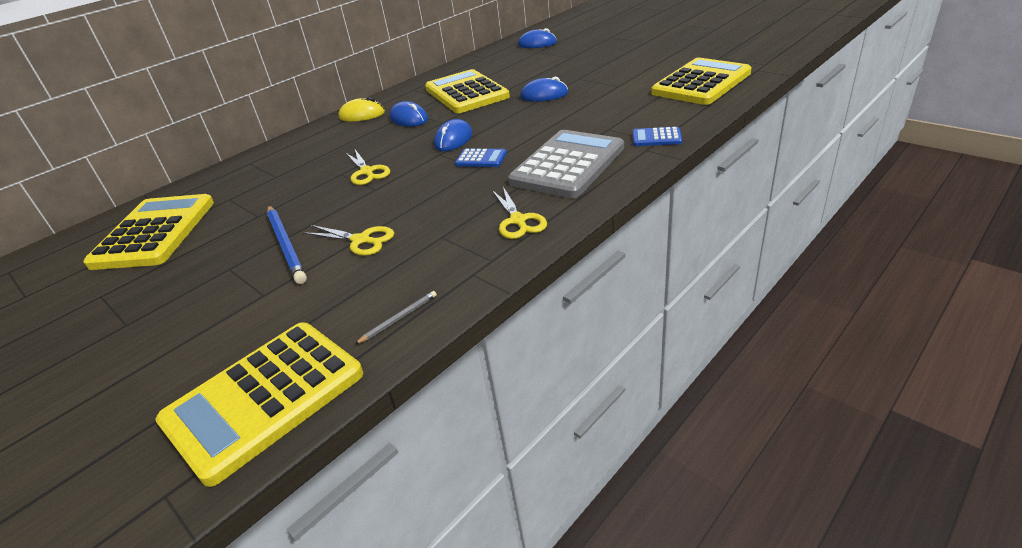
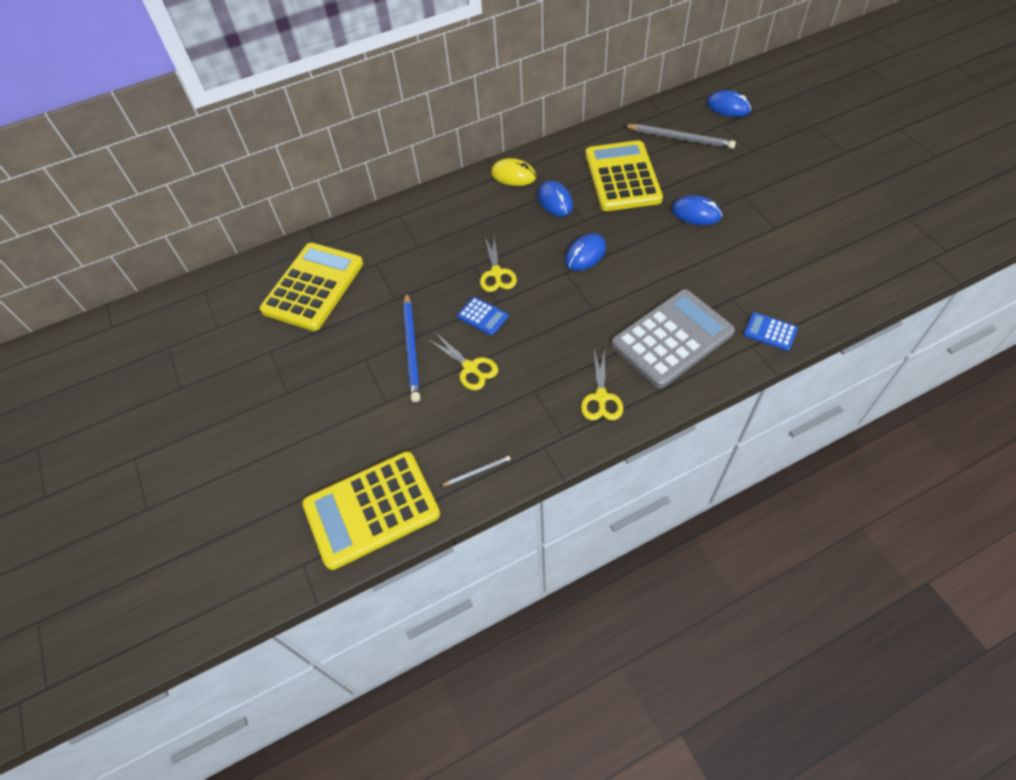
camera: 20 degrees right, 20 degrees up
(481, 159) = (600, 296): blue calculator -> blue calculator (482, 316)
(506, 65) = (680, 138): none -> grey pencil
(701, 83) = (861, 258): yellow calculator -> none

